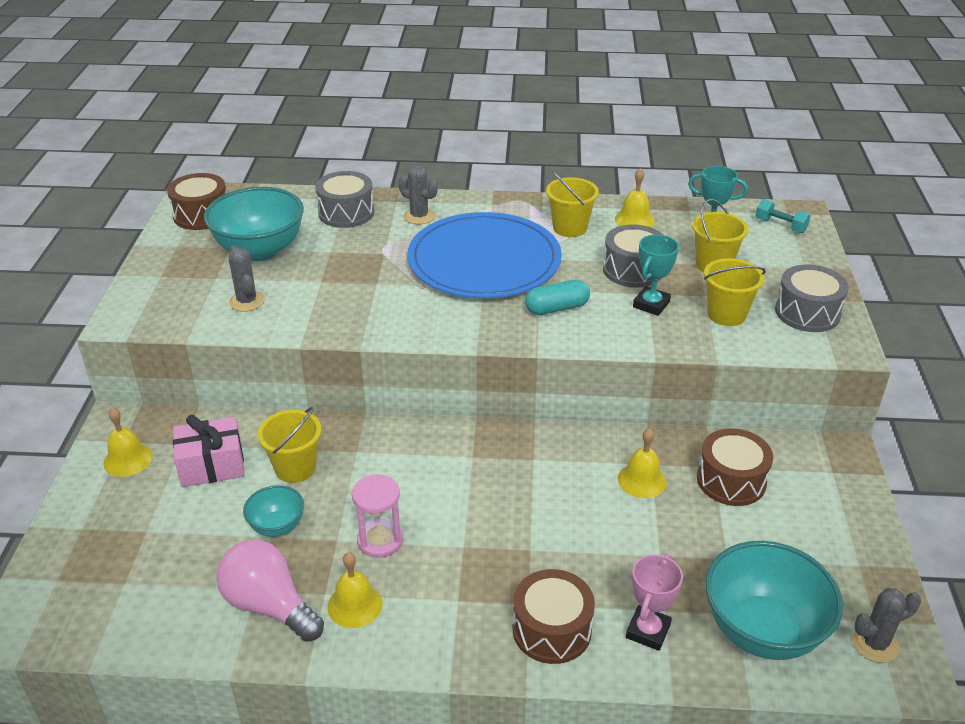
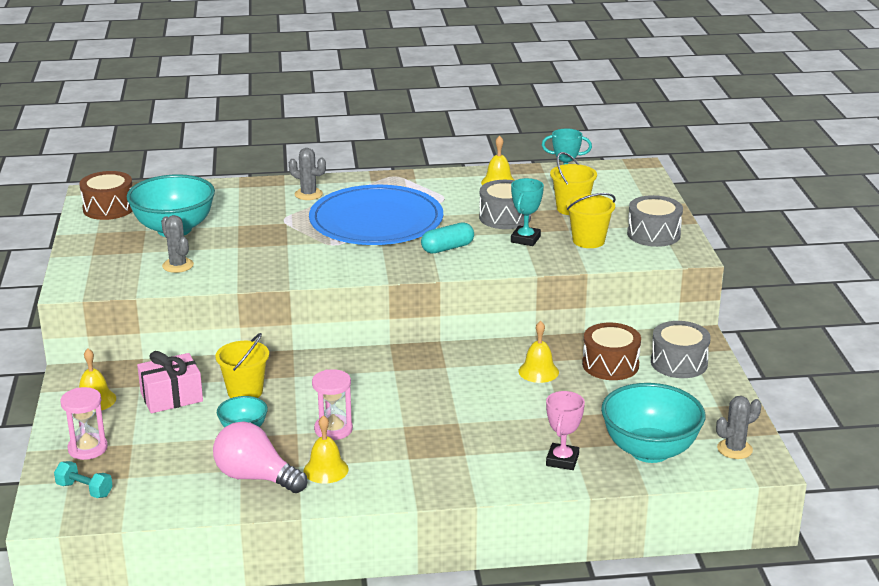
camera: 10 degrees left, 10 degrees down
(95, 532) = (87, 448): none -> pink hourglass
(346, 213) = (242, 197): grey drum -> grey drum (679, 363)
(551, 630) = (487, 467): brown drum -> none
(570, 228) = (444, 192): yellow bucket -> none
(780, 225) = (623, 177): turquoise dumbbell -> turquoise dumbbell (84, 490)

